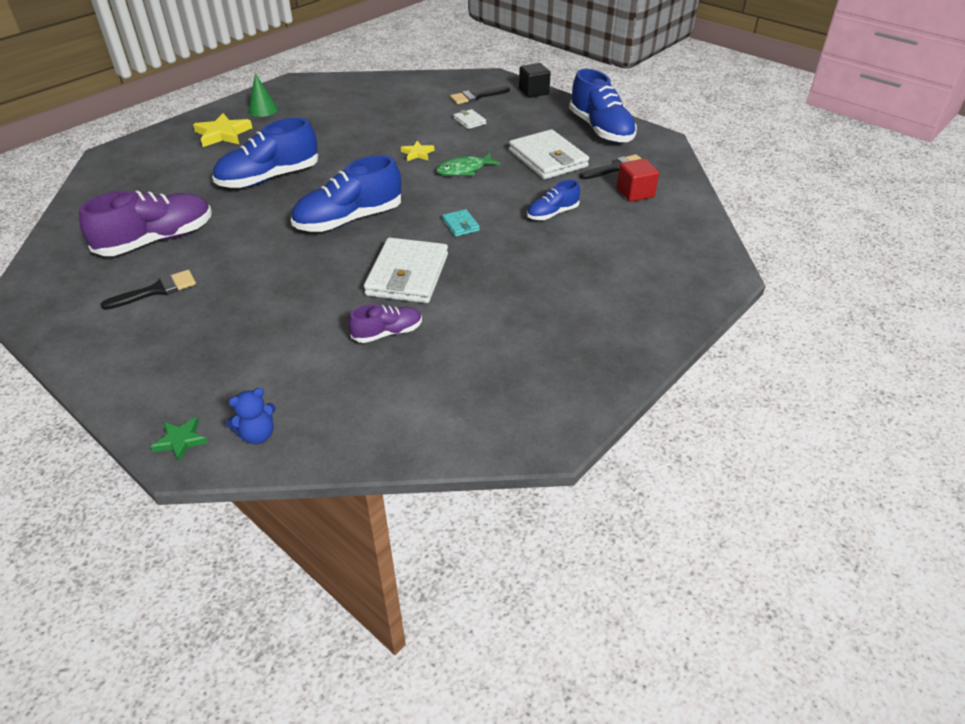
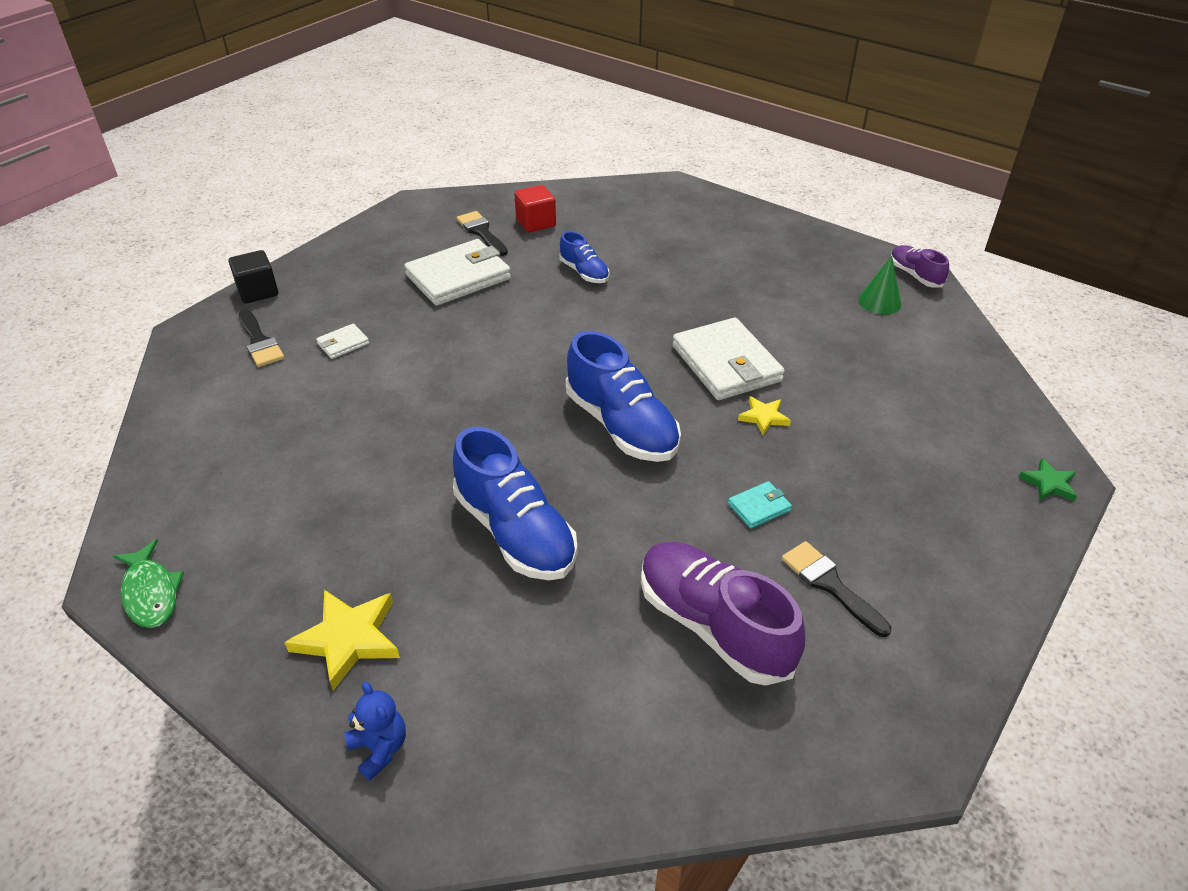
camera: 95 degrees left, 0 degrees up
(257, 435) = (1009, 431): blue teddy bear -> blue teddy bear (379, 748)
(263, 110) = (249, 601): green cone -> green cone (879, 302)
(387, 333) = (828, 367): purple shoe -> purple shoe (915, 275)
(407, 275) = (726, 364): white wallet -> white wallet turned 60 degrees clockwise
(417, 153) = (439, 384): yellow star -> yellow star (763, 417)
(460, 225) = (618, 333): turquoise wallet -> turquoise wallet (759, 507)
(464, 170) = (486, 339): green fish -> green fish (151, 593)
(601, 130) = (385, 240): blue shoe -> none

